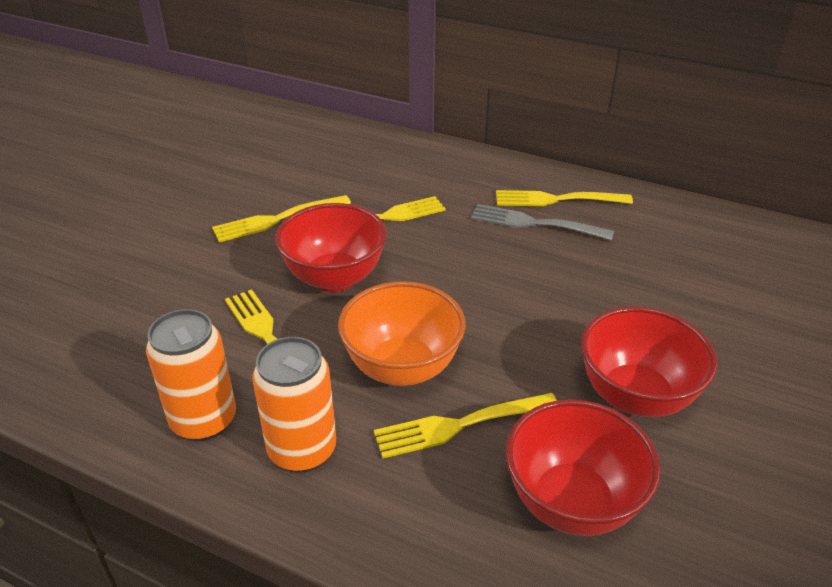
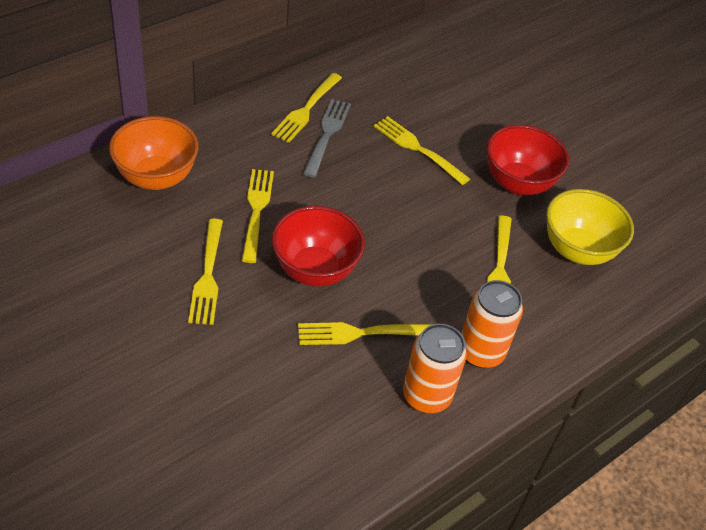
camera: 70 degrees left, 10 degrees up
(402, 368) = (435, 273): orange bowl -> orange bowl (156, 177)
(536, 223) = (327, 135): grey fork -> grey fork turned 150 degrees clockwise
(572, 503) = (577, 250): red bowl -> yellow bowl
(593, 291) = (418, 149): none -> yellow fork

